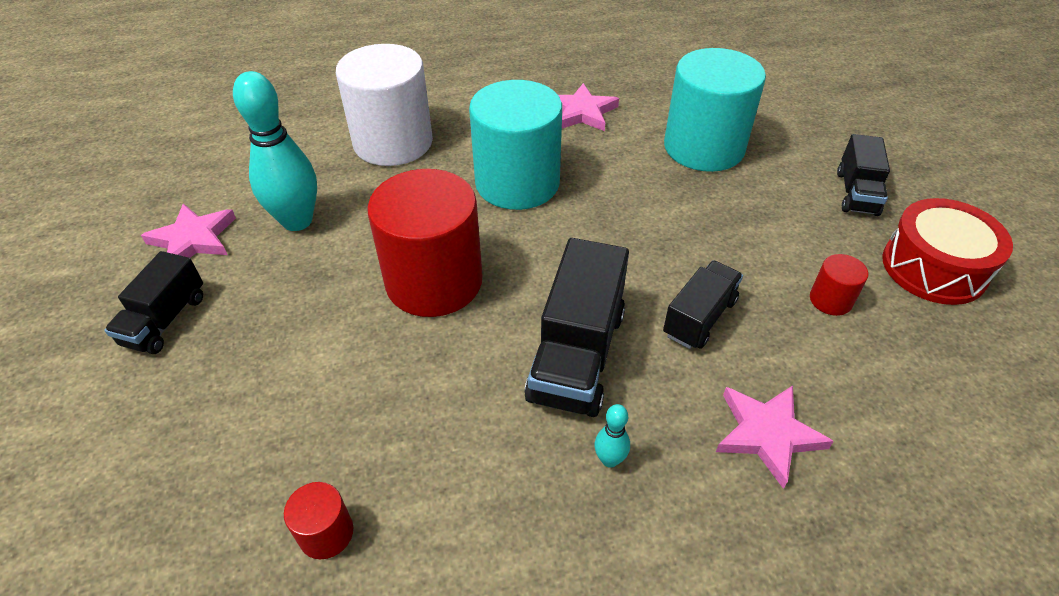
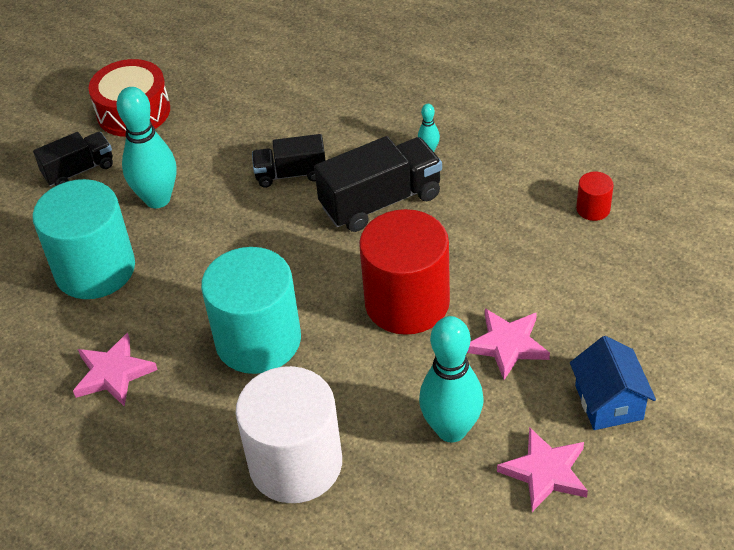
camera: 130 degrees left, 0 degrees up
(165, 320) = (609, 402): black truck -> blue house
(759, 216) = (157, 199): none -> turquoise bowling pin
(767, 434) = (344, 112): pink star -> pink star (507, 345)
(830, 300) = (212, 135): red cylinder -> none

